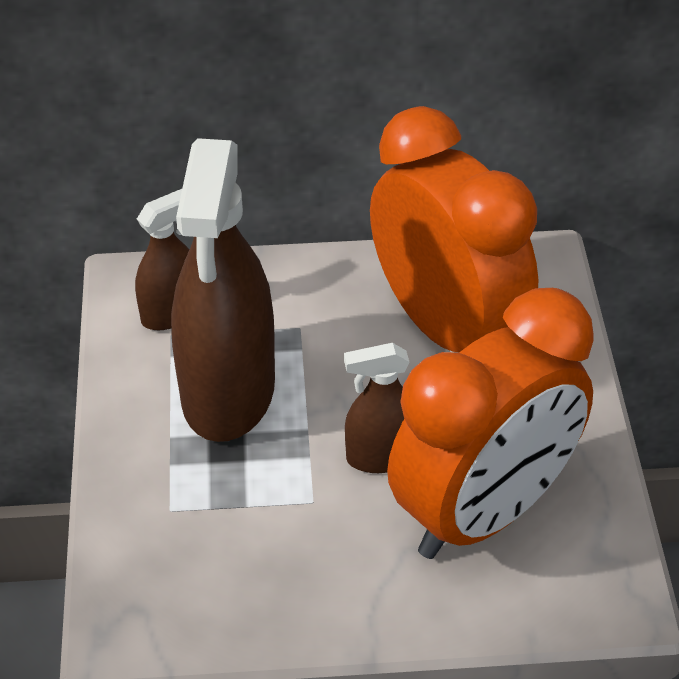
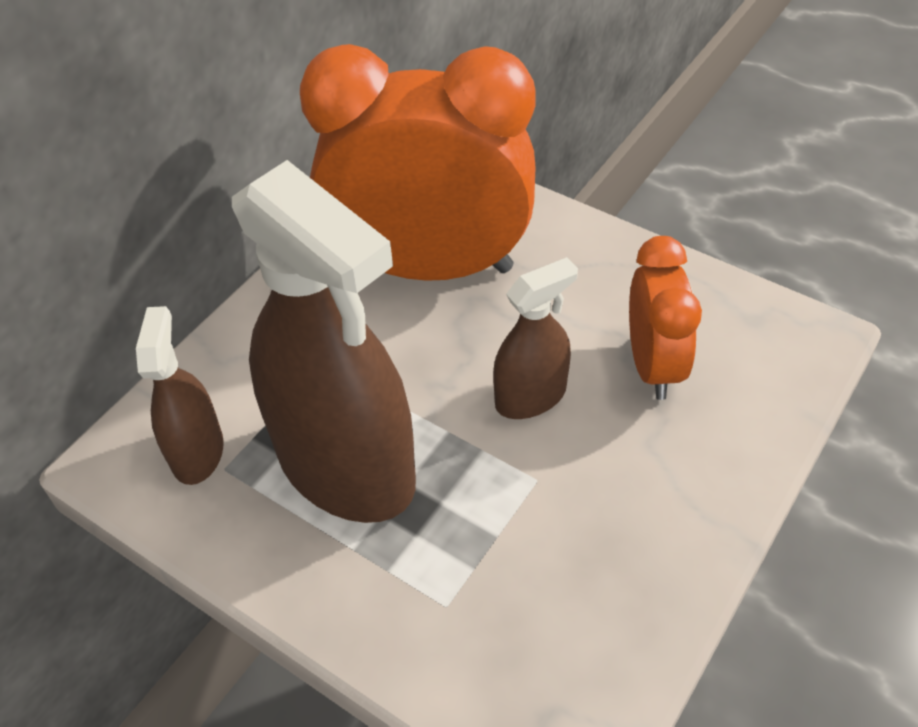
camera: 50 degrees left, 5 degrees up
(381, 456) = (530, 396): brown spray bottle -> brown spray bottle turned 150 degrees counterclockwise
(483, 513) = (653, 365): orange clock -> orange clock, size x0.52

